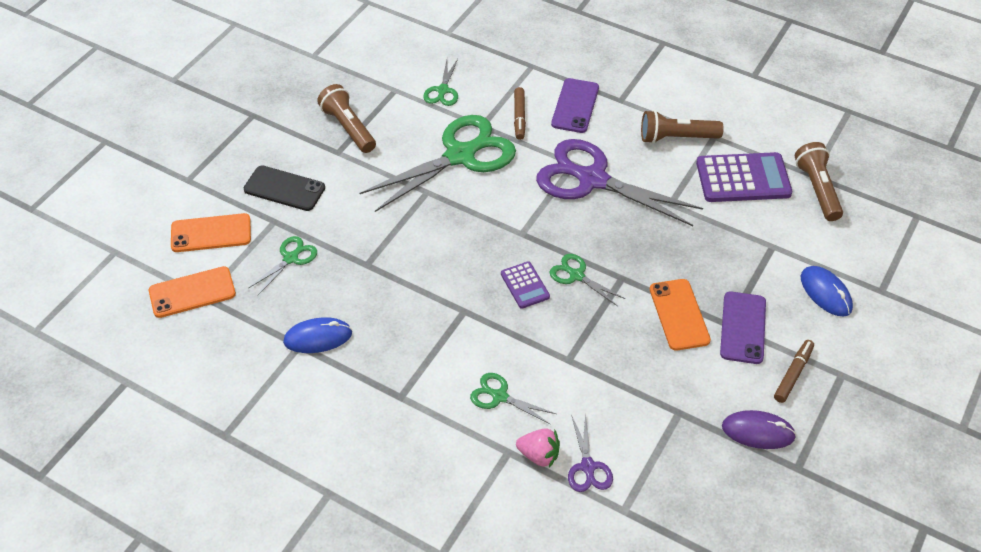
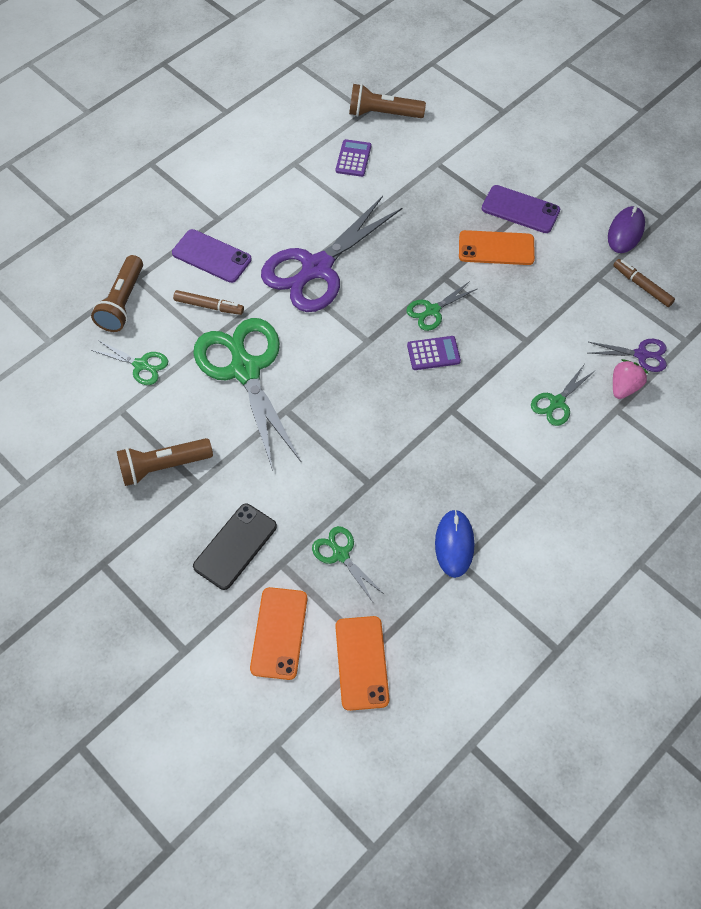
camera: 75 degrees left, 10 degrees up
(676, 138) = (285, 190): brown flashlight -> brown flashlight (122, 302)
(743, 178) = (353, 158): purple calculator -> purple calculator, size x0.54
(793, 374) = (574, 192): brown marker -> brown marker (642, 286)
(825, 293) = (497, 145): blue mouse -> none

